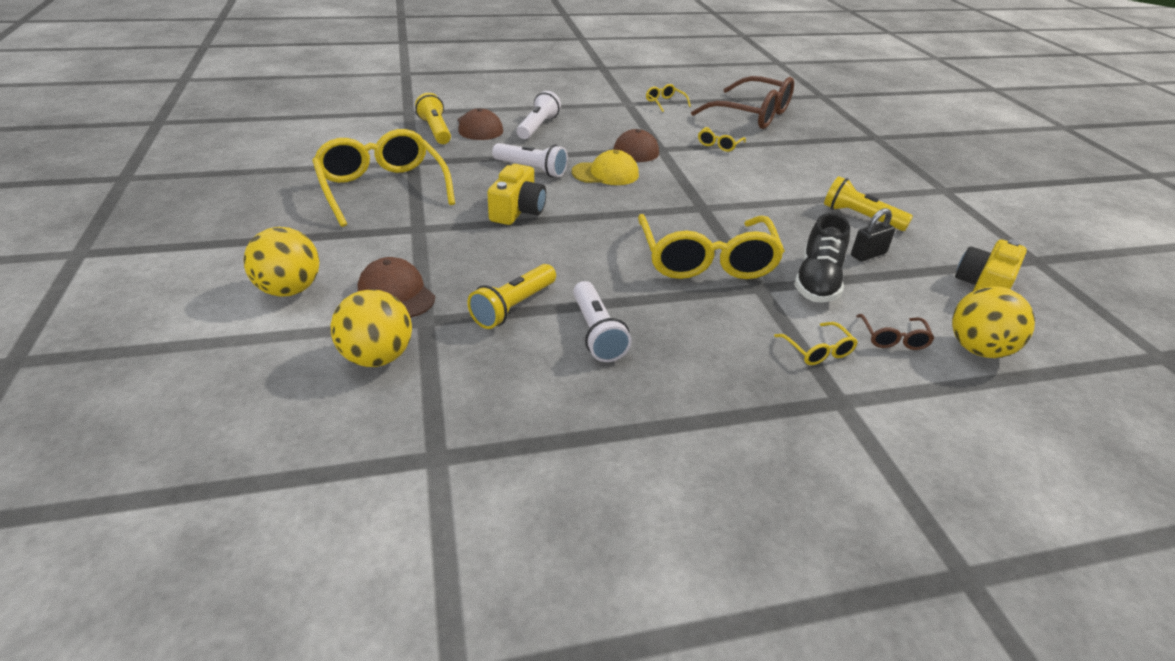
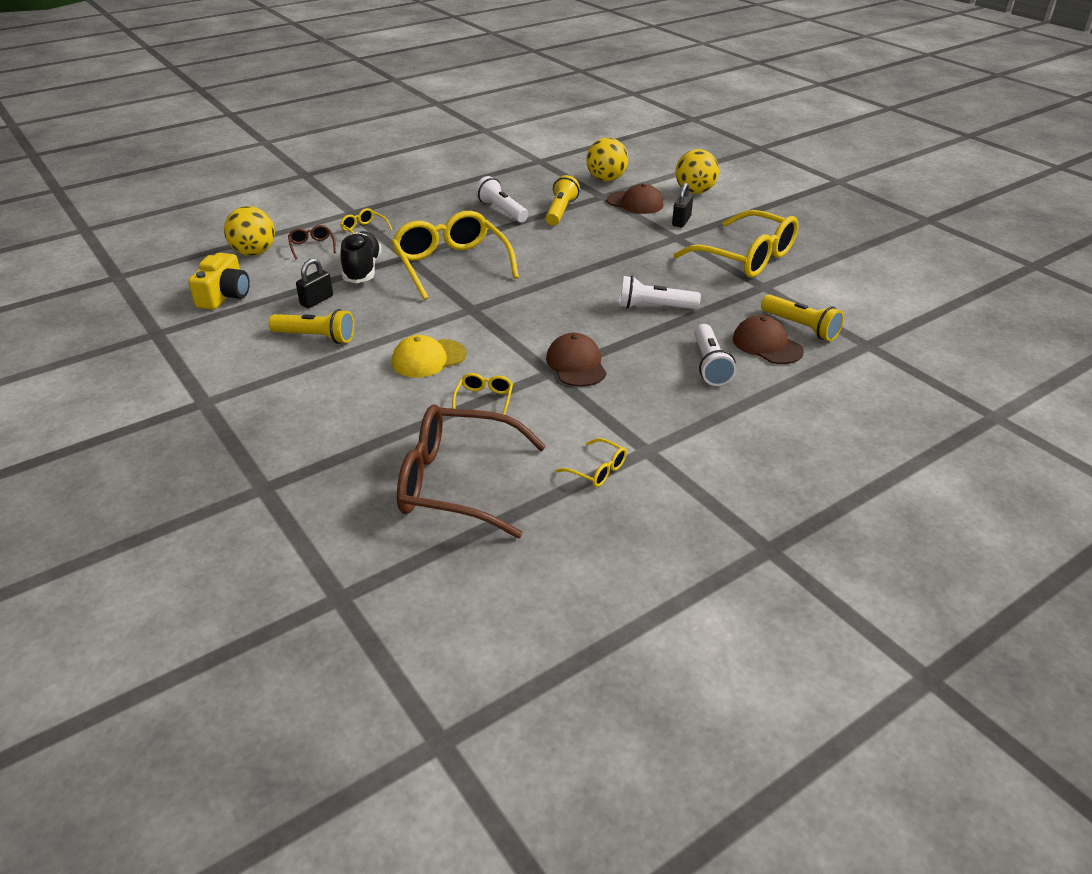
camera: 160 degrees right, 0 degrees up
(380, 247) = (681, 221): none -> black padlock
(517, 210) = (622, 266): yellow camera -> none
(605, 173) = (582, 321): yellow cap -> yellow cap (428, 359)

